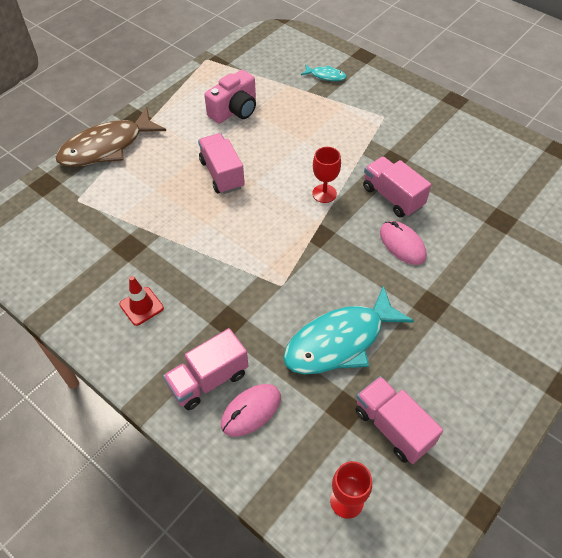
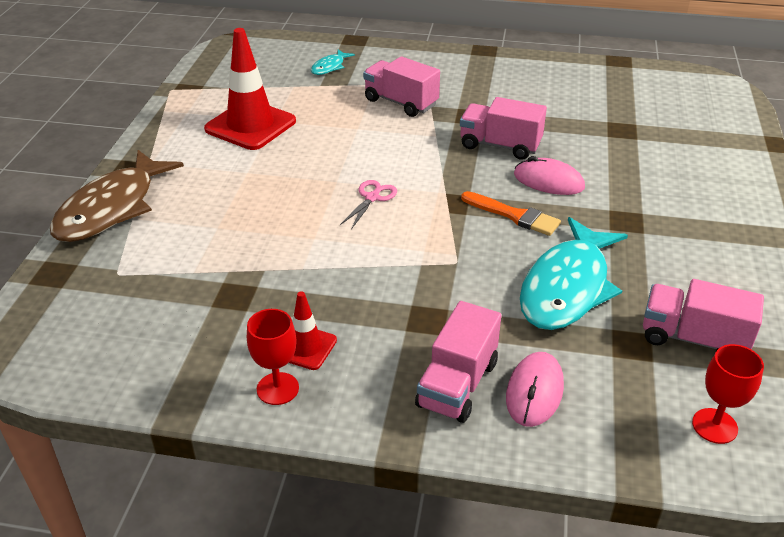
camera: 30 degrees left, 15 degrees down
(222, 174) = (289, 186): pink truck -> pink truck (400, 102)
(234, 110) = (250, 125): pink camera -> red traffic cone
(267, 206) = (372, 198): none -> pink scissors
(324, 193) = (425, 166): red goblet -> red goblet (277, 388)
(325, 76) = (329, 67): turquoise fish -> turquoise fish turned 135 degrees clockwise
(352, 264) = (514, 215): none -> orange brush

